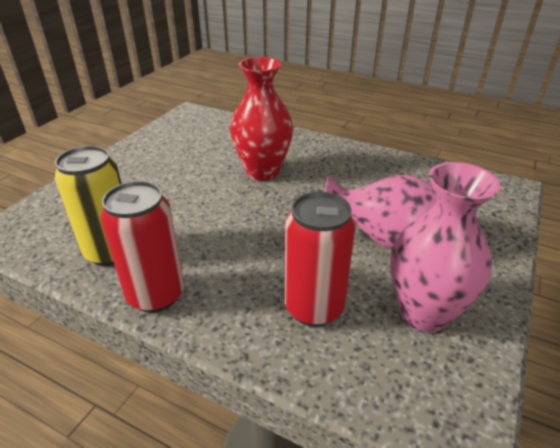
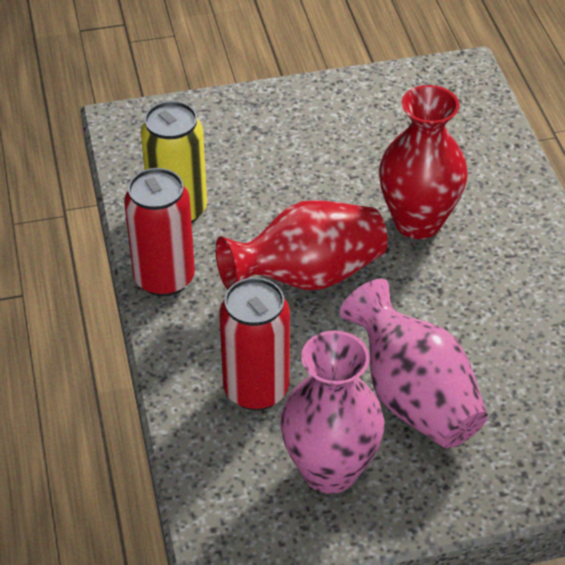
camera: 50 degrees right, 10 degrees up
(246, 229) = (307, 276): none -> red vase

